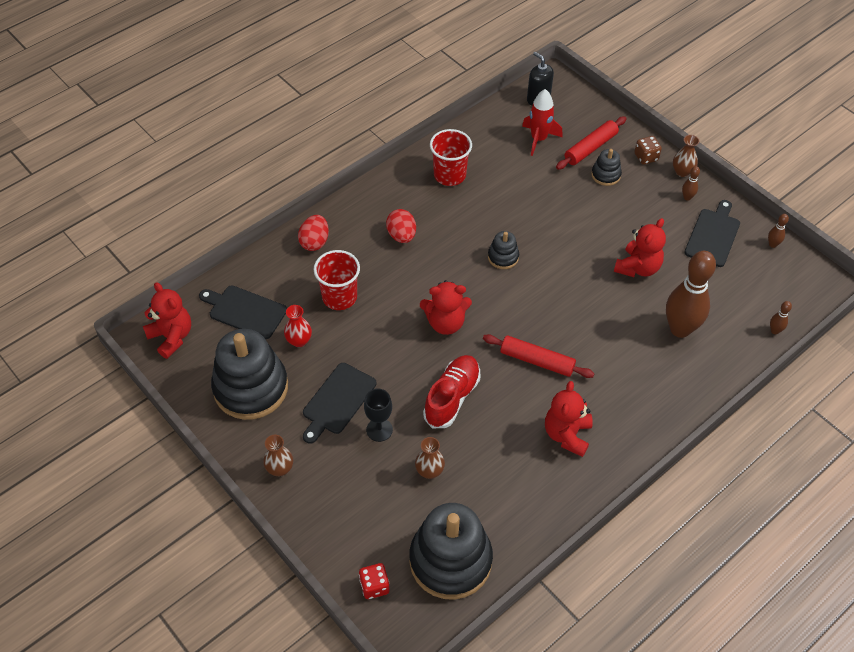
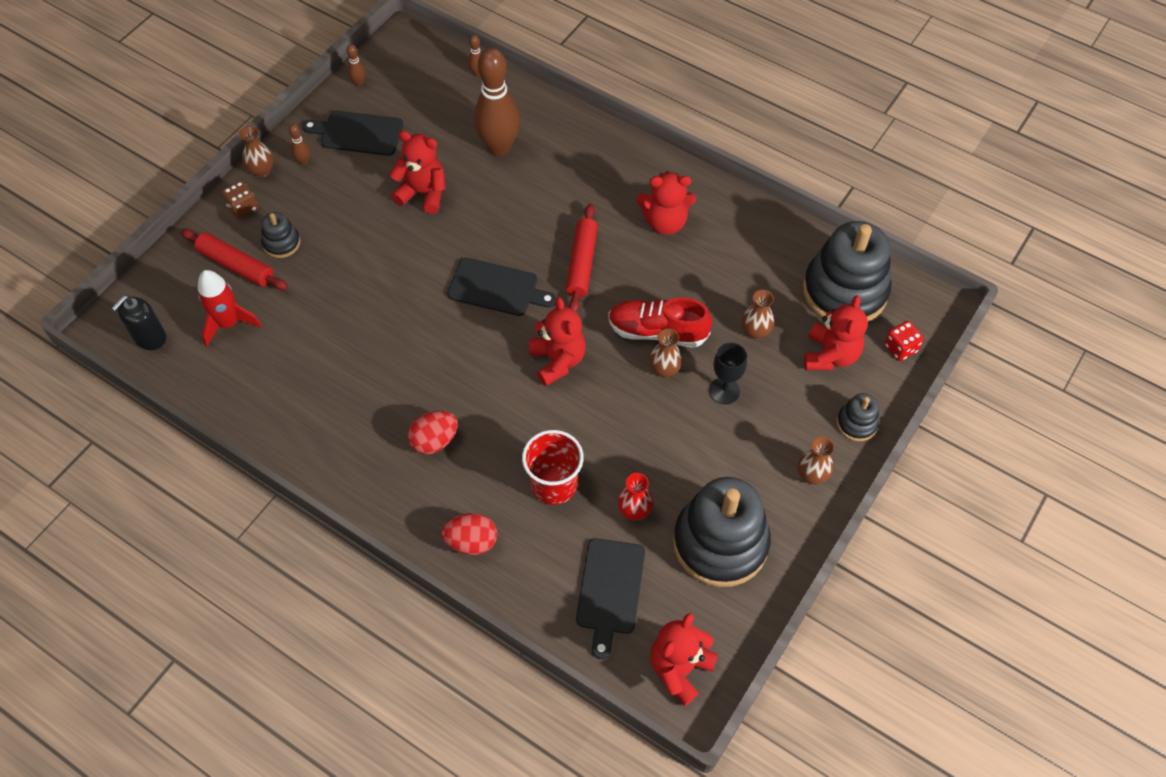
camera: 105 degrees left, 5 degrees up
(337, 401) = (703, 443): black cutting board -> black cutting board (496, 288)
(386, 523) = (830, 355): none -> red teddy bear
(413, 392) = (664, 369): none -> brown vase
(449, 175) = (314, 411): red cup -> none
(503, 257) = (441, 323): black stacking toy -> black stacking toy (856, 423)

